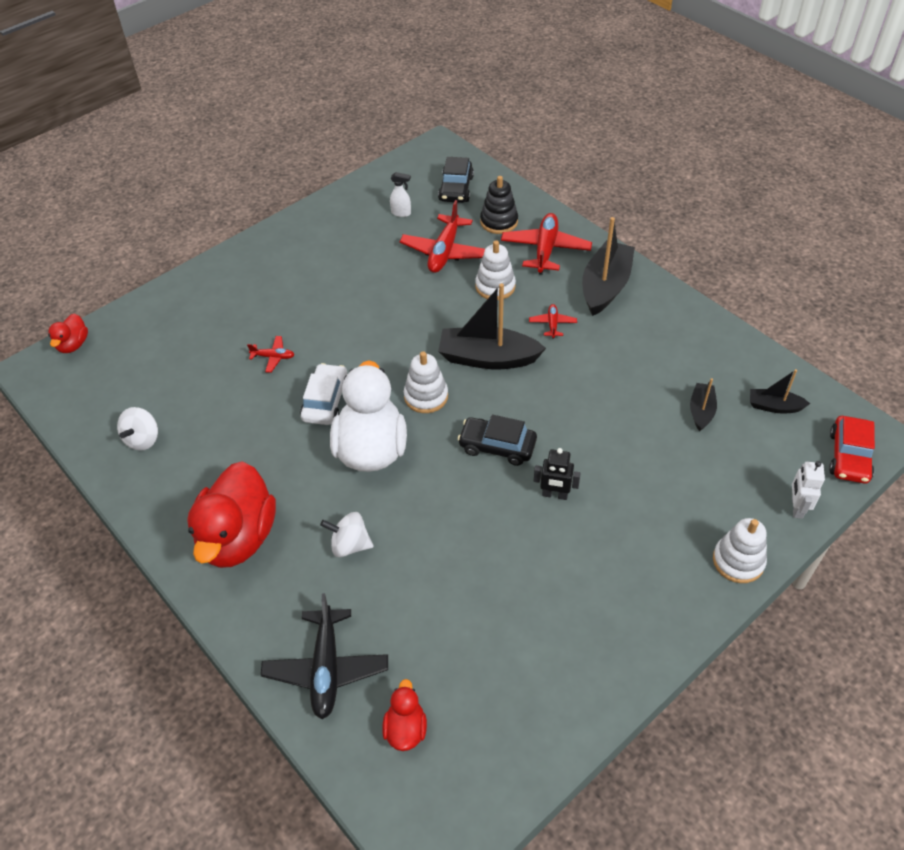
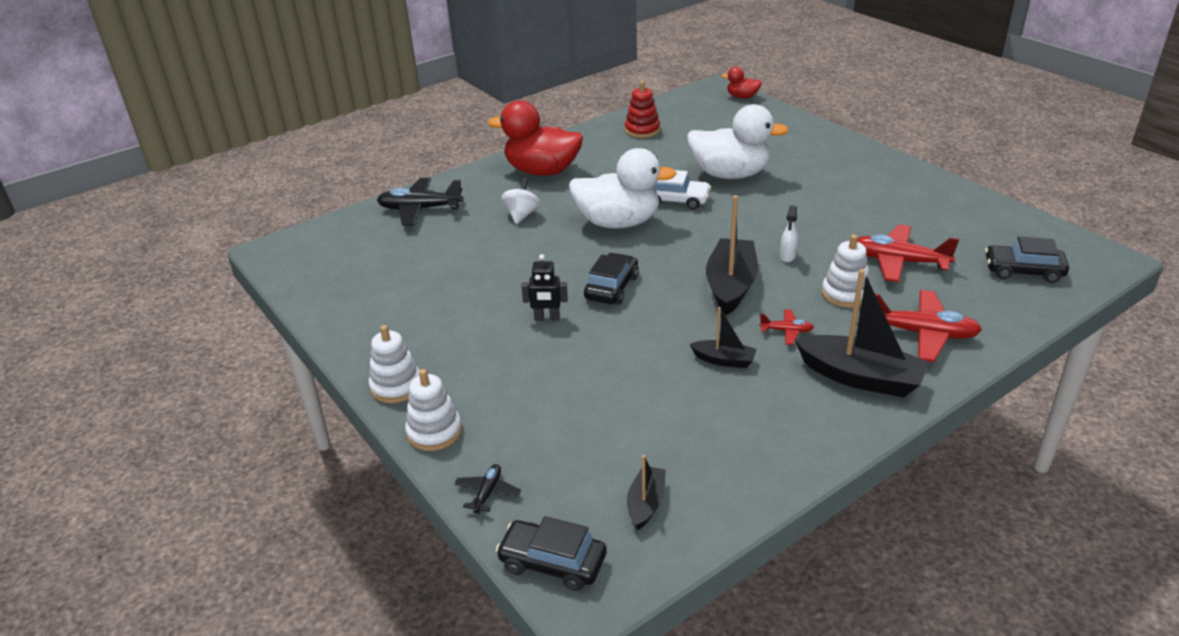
camera: 95 degrees right, 15 degrees down
(143, 439) = (642, 130): white spinning top -> red stacking toy
(273, 357) = (730, 174): red plane -> white duck
(401, 213) = (960, 234): white spray bottle -> white spray bottle (787, 256)
(405, 729) = (359, 240): red duck -> none
(426, 396) = (679, 249): white stacking toy -> white stacking toy (396, 386)
(499, 222) = (967, 300): black stacking toy -> none
(554, 495) = (547, 318): black robot -> black robot turned 105 degrees counterclockwise
(701, 411) = (644, 434): black boat -> black boat (724, 360)
(796, 507) = (487, 493): white robot -> black plane
(849, 456) = (552, 563): red car -> black car

